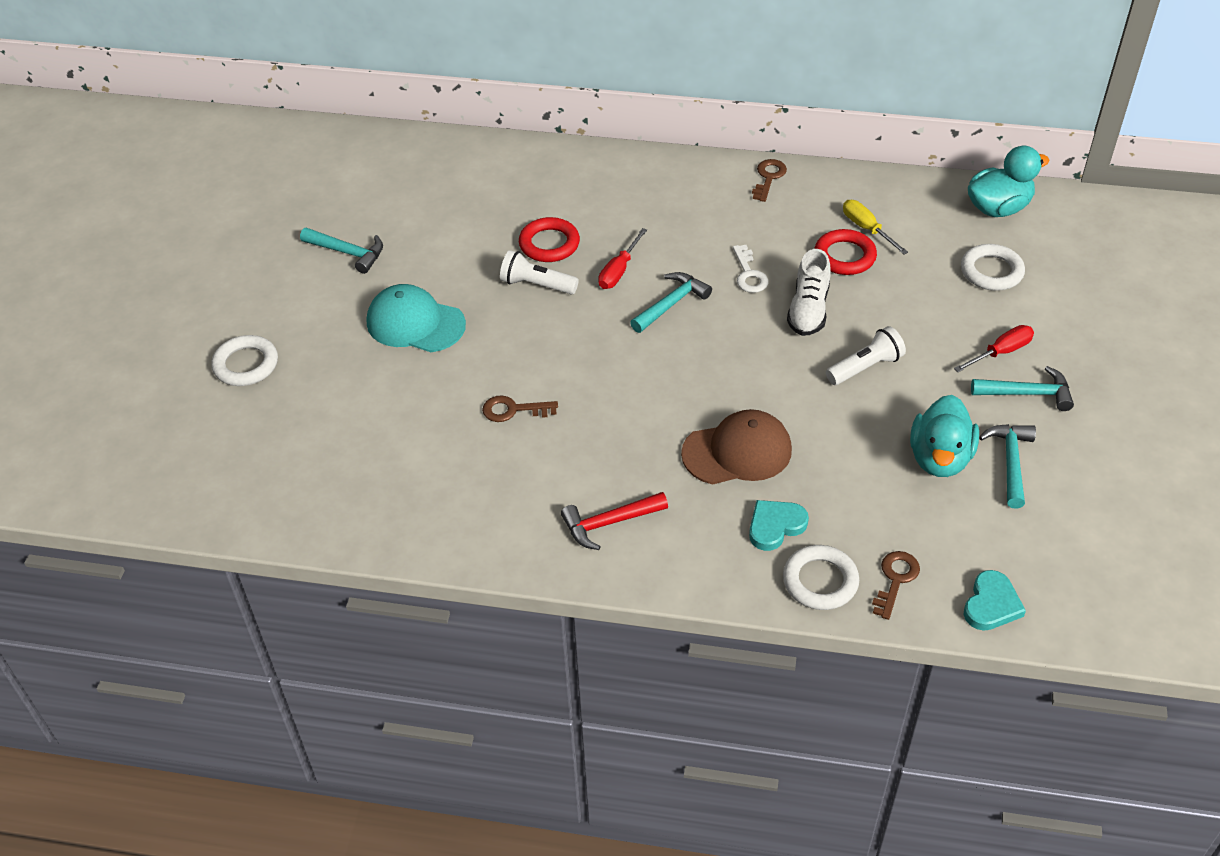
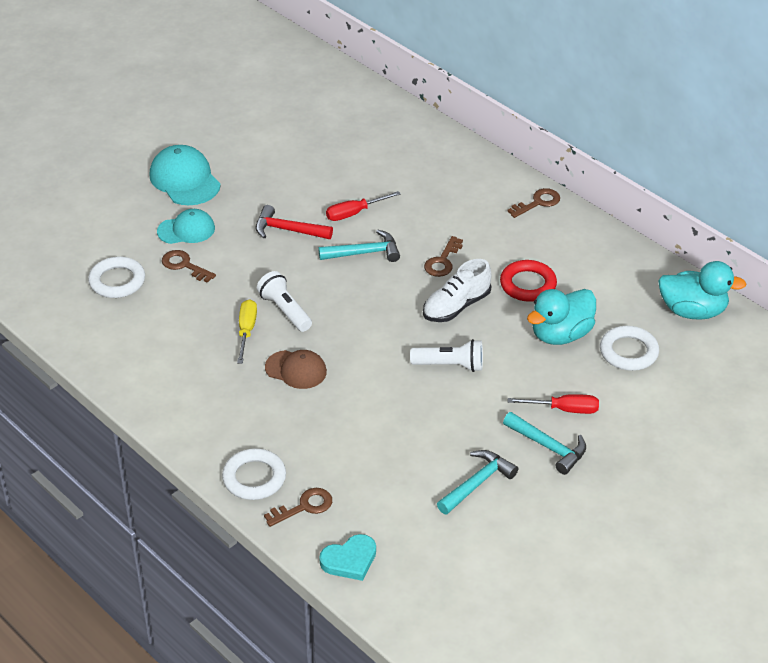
camera: 35 degrees right, 5 degrees down
(246, 365) = (58, 153): white ring -> white ring (117, 281)
(348, 253) = (193, 114): turquoise hammer -> none
(474, 373) = (186, 230): none -> turquoise cap
(537, 285) = (289, 195): white flashlight -> white flashlight (285, 311)
(549, 244) = (328, 172): red ring -> none
(609, 523) = (164, 366): red hammer -> red hammer (287, 230)
(737, 452) = (296, 370): brown cap -> brown cap, size x0.66
(749, 274) = (442, 261): white key -> brown key
(775, 526) = (265, 428): turquoise heart -> none
(867, 229) = (568, 274): yellow screwdriver -> yellow screwdriver (246, 331)
(939, 458) = (429, 452): turquoise duck -> turquoise duck (561, 334)

